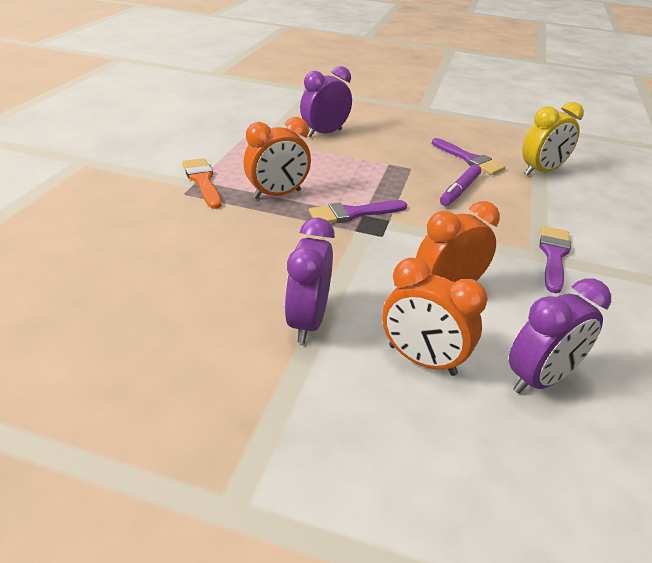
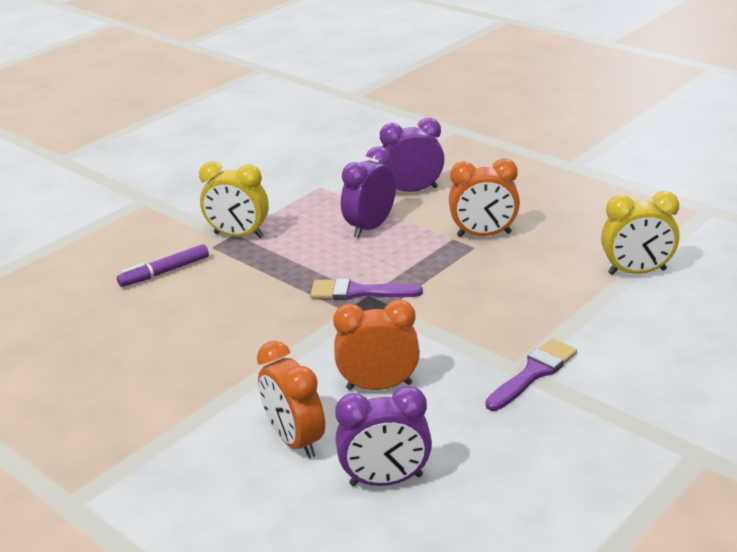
camera: 30 degrees right, 5 degrees down
(202, 181) = (239, 235): orange brush -> yellow clock
(277, 194) = (299, 260): orange clock -> orange clock (484, 234)
(307, 321) = (226, 388): purple clock -> purple clock (370, 227)
(459, 190) = (503, 282): purple marker -> purple marker (164, 272)
(469, 159) = (558, 244): purple brush -> none

